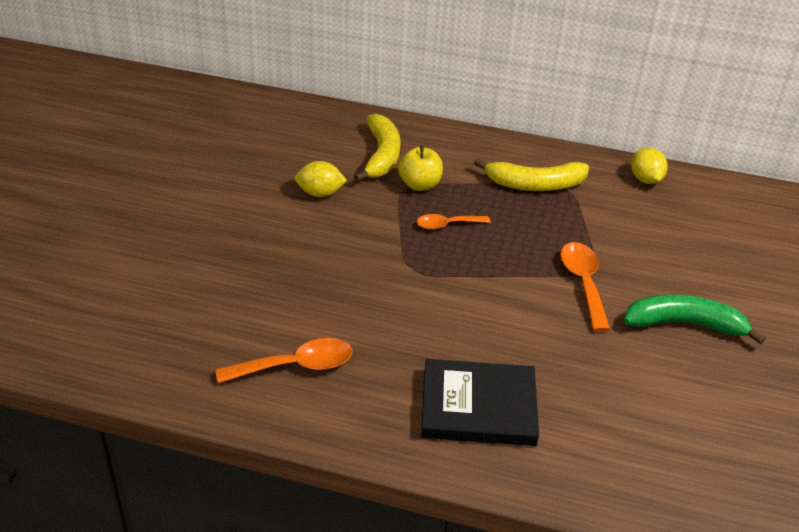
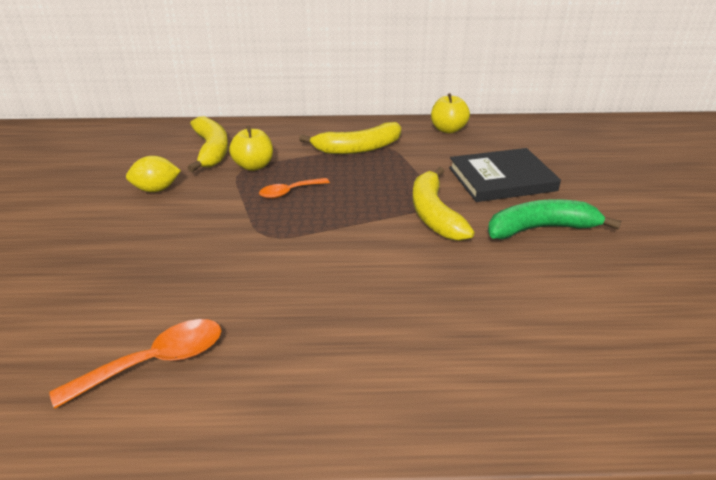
camera: 15 degrees left, 5 degrees down
(478, 406) = (380, 355): black book -> black book (501, 179)
(583, 283) = (434, 214): orange spoon -> yellow banana
(645, 180) = (448, 130): yellow lemon -> yellow apple

